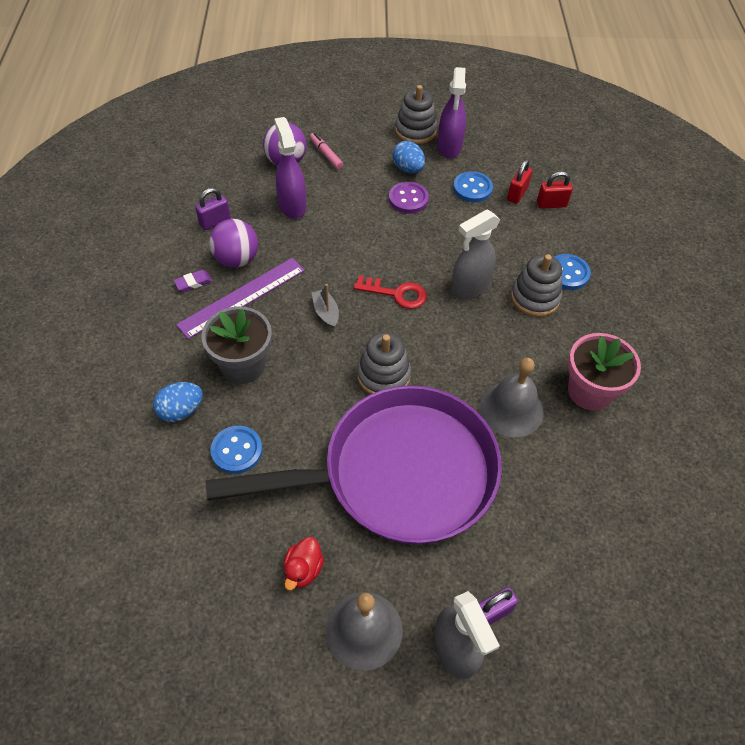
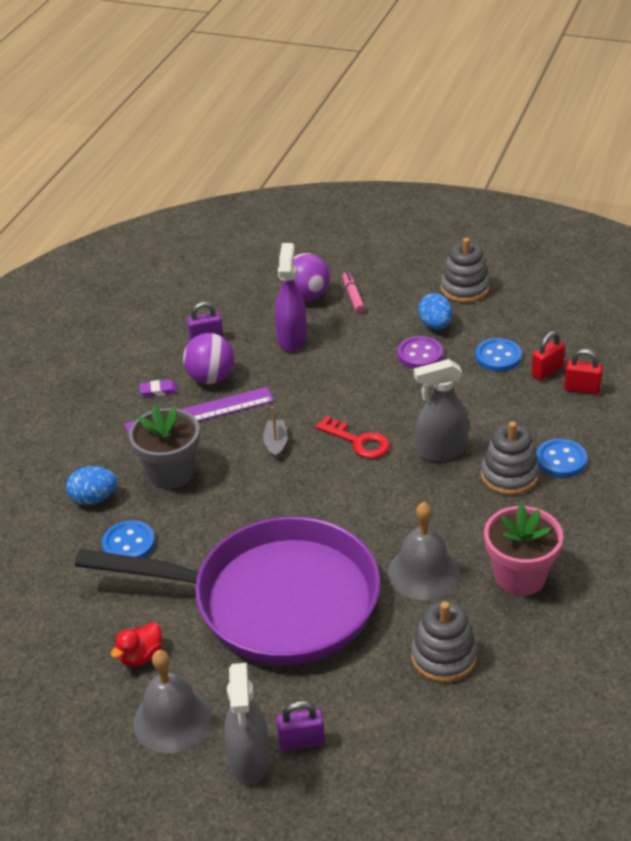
camera: 25 degrees right, 15 degrees down
(383, 375) = (305, 512): grey stacking toy -> grey stacking toy (443, 657)
(449, 147) = (494, 311): purple spray bottle -> none

